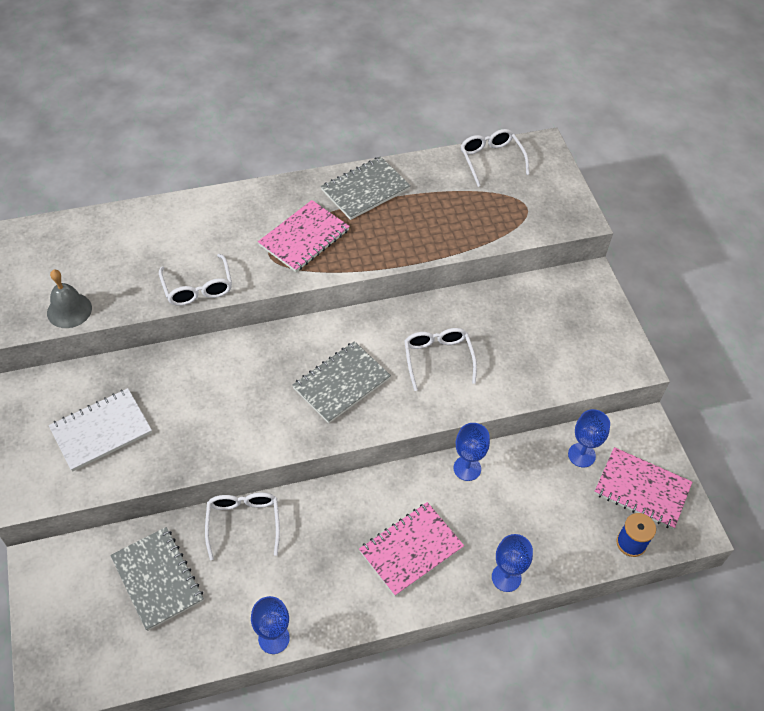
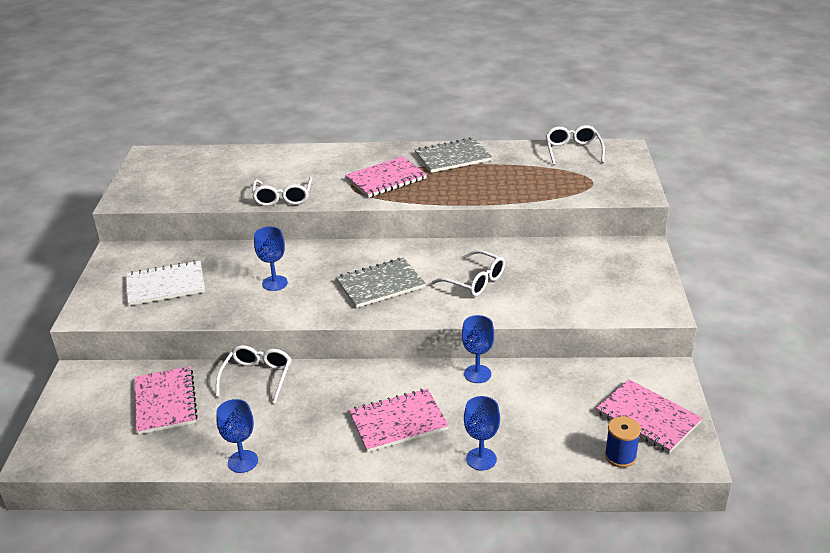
camera: 20 degrees right, 20 degrees down
(69, 310) = (175, 198): grey bell -> none
(157, 579) = (165, 402): grey notebook -> pink notebook
(438, 359) = (474, 281): white glasses -> white glasses turned 120 degrees clockwise
(581, 455) = (594, 382): blue goblet -> blue goblet (275, 283)

